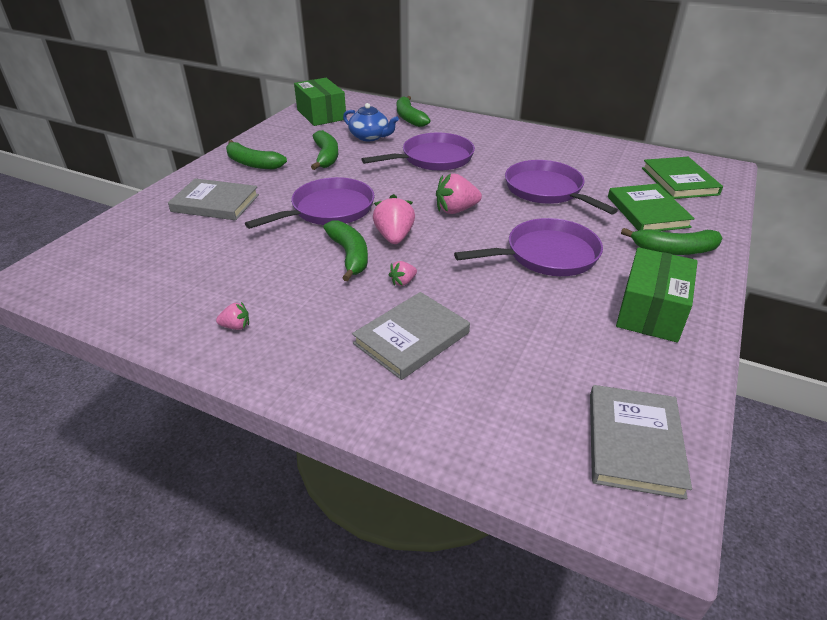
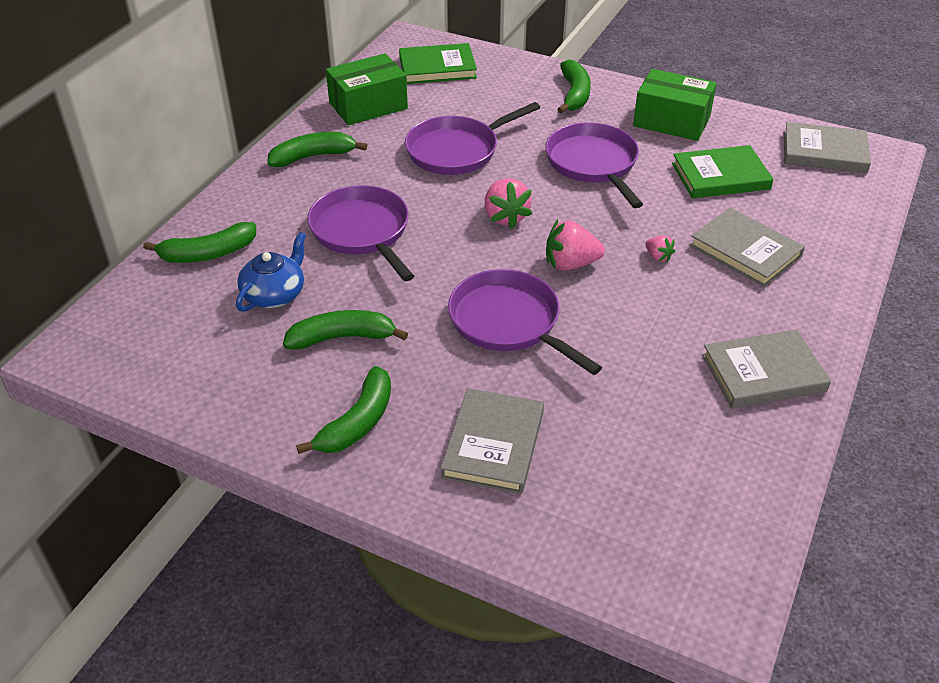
camera: 90 degrees left, 5 degrees up
(236, 326) = (763, 373): pink strawberry -> grey book
(321, 115) = (161, 358): green box -> green box (368, 106)
(350, 255) = (614, 297): green banana -> green banana (313, 156)
(647, 212) = (504, 96): green book -> green book (720, 176)

